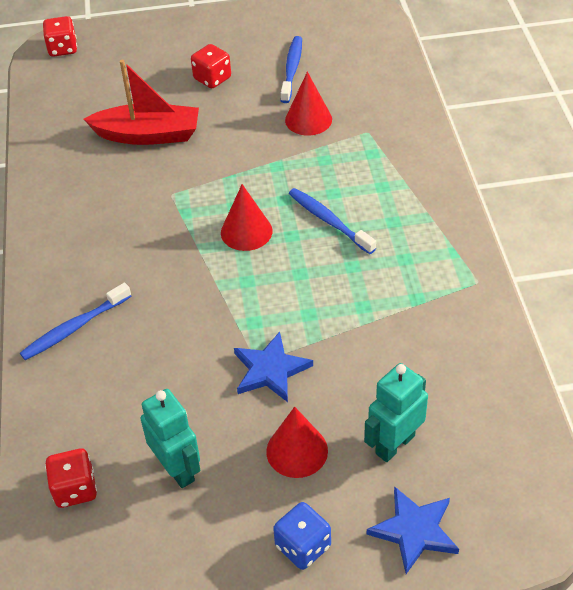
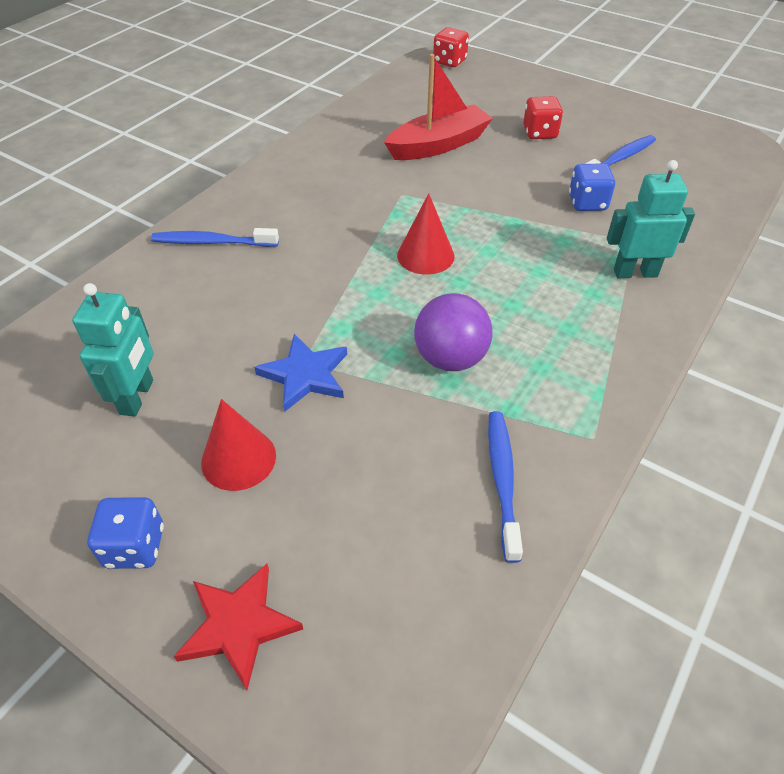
camera: 40 degrees right, 0 degrees up
(75, 489) = (58, 354): red dice -> none
(148, 135) = (438, 145): red boat -> red boat turned 75 degrees counterclockwise
(308, 119) = (587, 203): red cone -> blue dice
(329, 221) = (507, 290): blue toothbrush -> blue toothbrush (502, 480)
(347, 292) = (450, 359): none -> purple ball
(394, 444) = (325, 525): turquoise robot -> turquoise robot (635, 273)
(414, 531) = (238, 625): blue star -> red star

